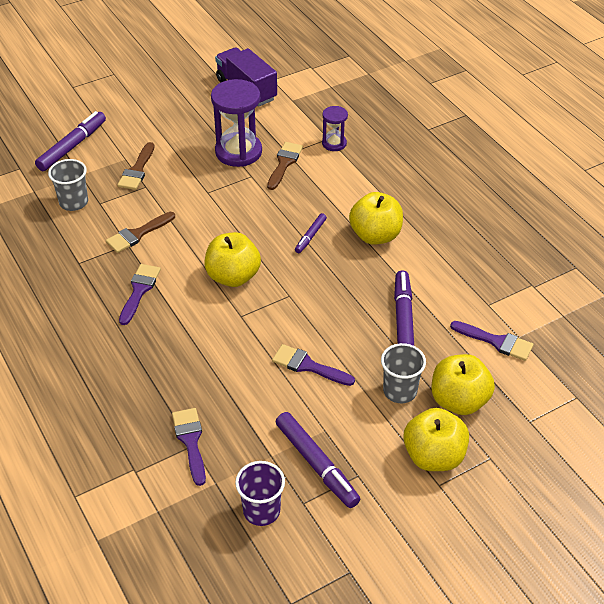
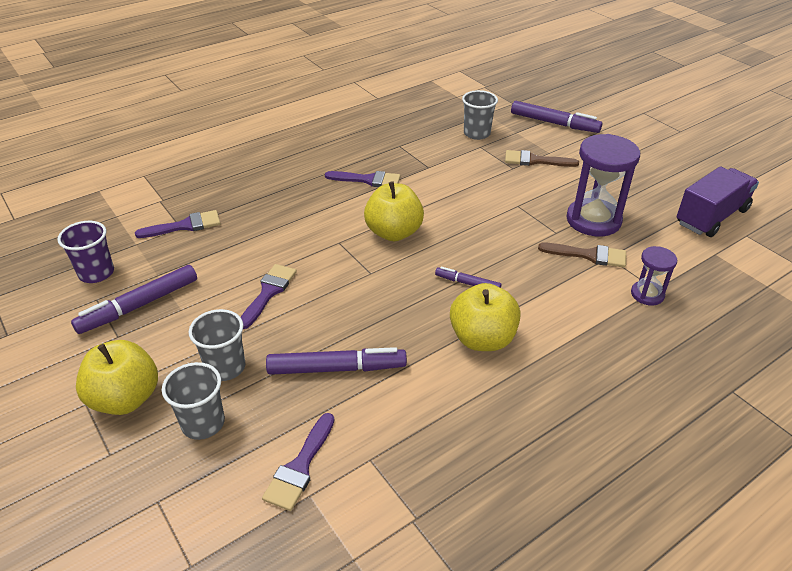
camera: 85 degrees right, 5 degrees down
(137, 234) = (443, 171): brown brush -> none
(459, 401) = (203, 423): yellow apple -> grey cup

